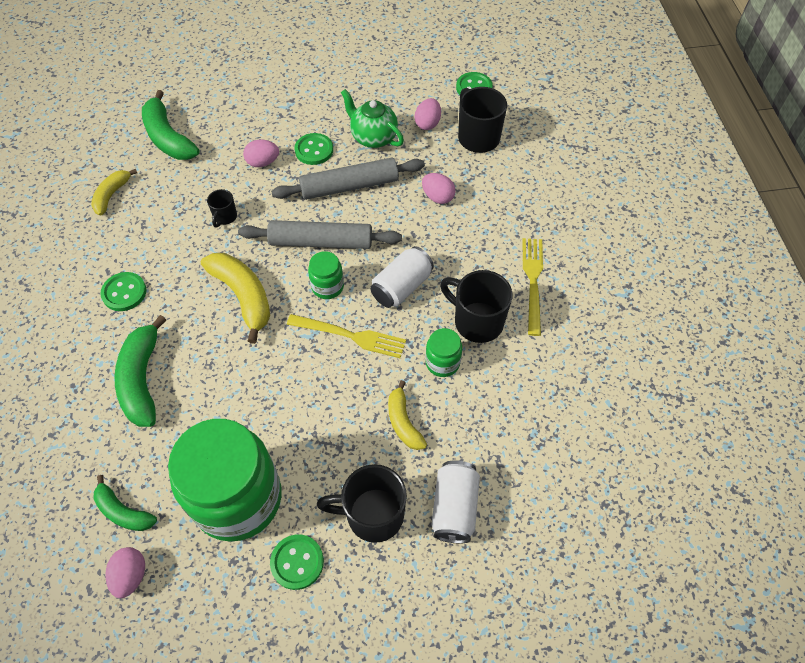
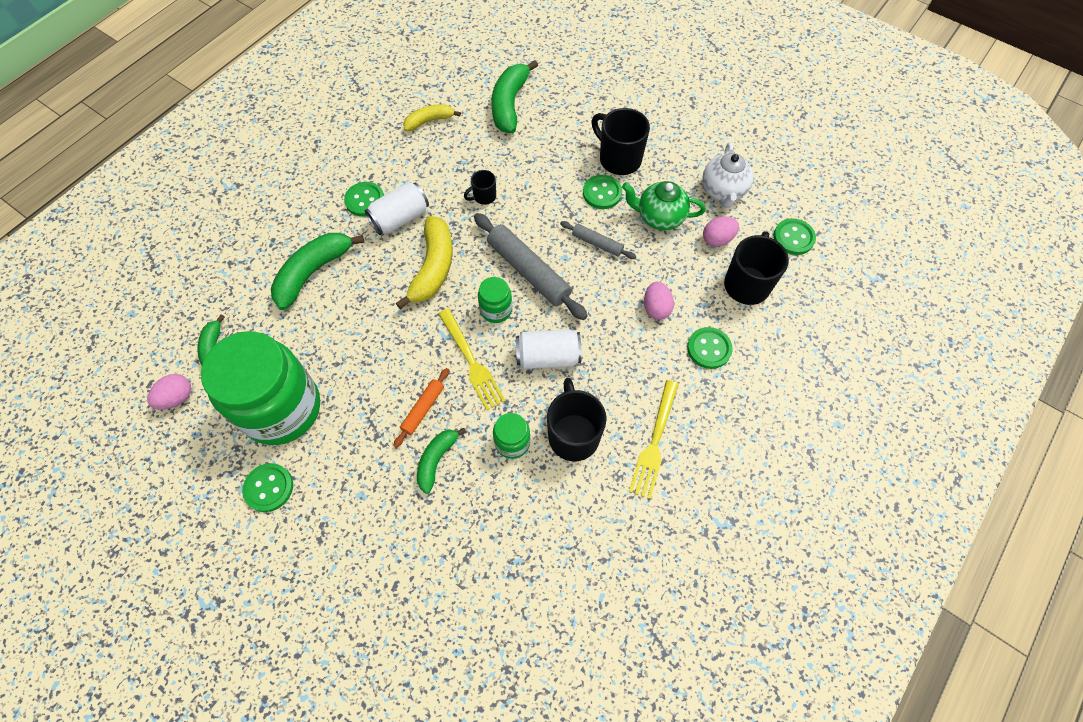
camera: 45 degrees right, 5 degrees up
(263, 162) = (554, 174): pink egg -> none
(349, 186) = (597, 243): grey rolling pin -> grey rolling pin, size x0.53
(353, 398) = (423, 409): none -> orange rolling pin
(372, 515) = (345, 505): black mug -> black mug (618, 159)
(373, 137) = (659, 217): green teapot -> green teapot turned 75 degrees counterclockwise
(396, 90) = (723, 191): none -> white teapot
(403, 422) = (436, 460): yellow banana -> green banana
(454, 507) = (401, 556): white can -> white can (400, 218)
(499, 195) = (709, 349): none -> green button
(532, 281) = (654, 443): yellow fork -> yellow fork turned 150 degrees clockwise

